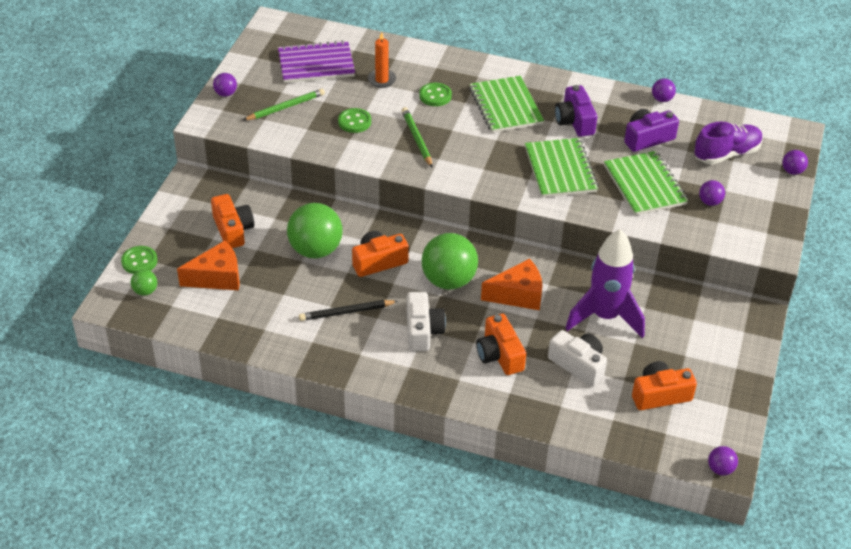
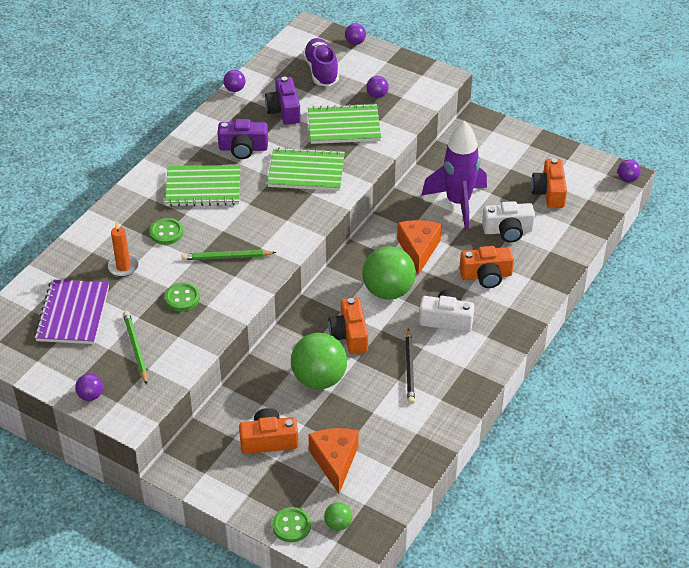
camera: 75 degrees left, 0 degrees up
(578, 365) = (508, 230): white camera -> white camera turned 150 degrees counterclockwise

